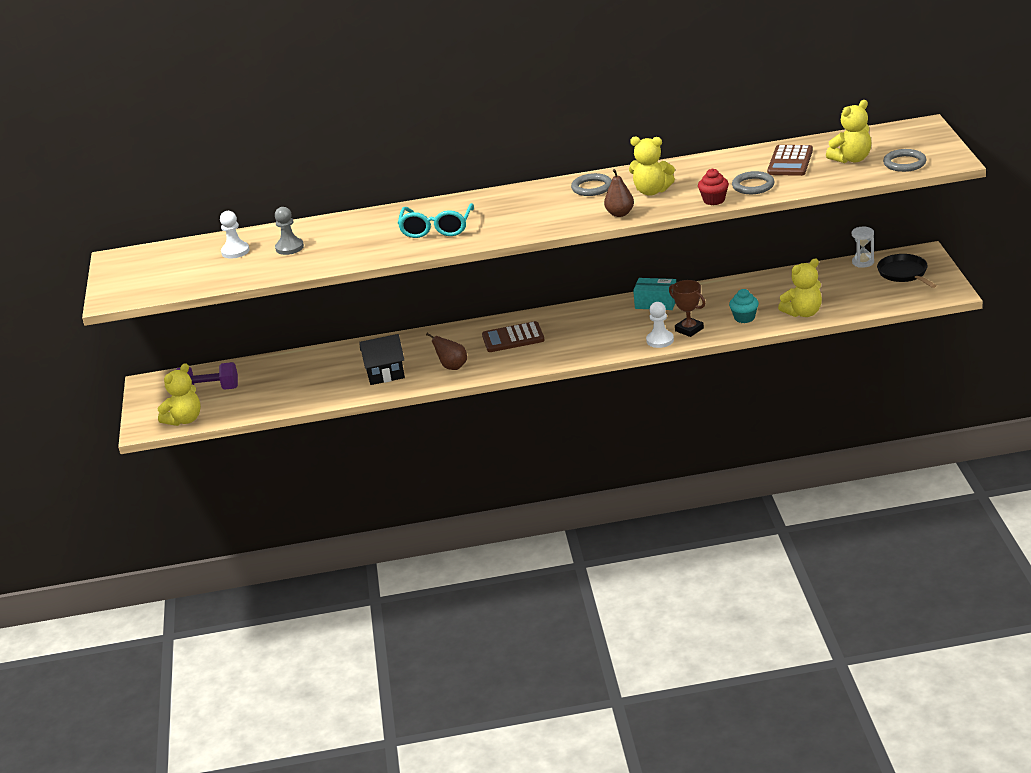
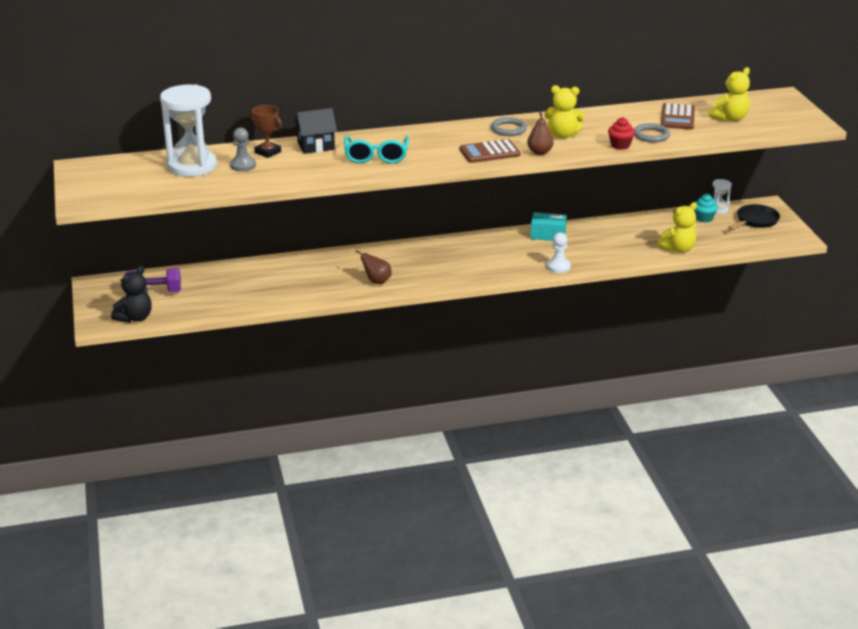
camera: 10 degrees left, 0 degrees up
(184, 420) = (135, 318): yellow teddy bear -> black teddy bear
(235, 251) = (192, 166): white pawn -> white hourglass
(385, 374) = (316, 285): black house -> black house (316, 146)
(513, 338) = (427, 259): brown calculator -> brown calculator (489, 152)
(689, 329) = (582, 259): brown trophy -> brown trophy (268, 152)
(744, 318) = (628, 251): turquoise cupcake -> turquoise cupcake (704, 218)
(904, 163) = (776, 124): grey ring -> none
(904, 273) = (756, 220): black pan -> black pan turned 75 degrees clockwise

